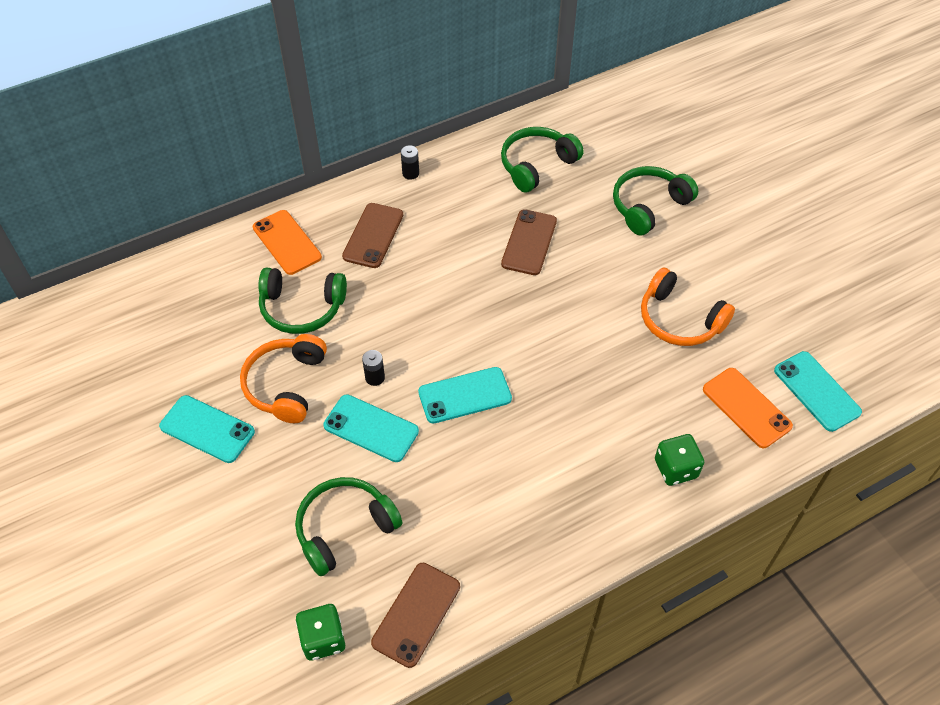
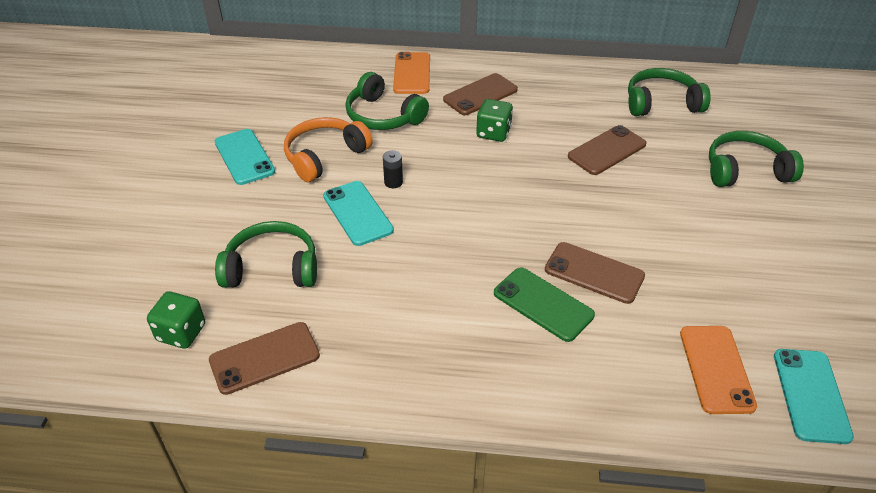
camera: 35 degrees right, 10 degrees down
(410, 173) = (547, 69): black battery -> none
(465, 395) = (453, 228): turquoise phone -> none
(591, 426) = (543, 304): none -> green phone
(607, 374) = (594, 273): none -> brown phone
(676, 469) = (596, 380): green dice -> green dice (493, 133)
(679, 319) = (704, 266): orange headphones -> none

